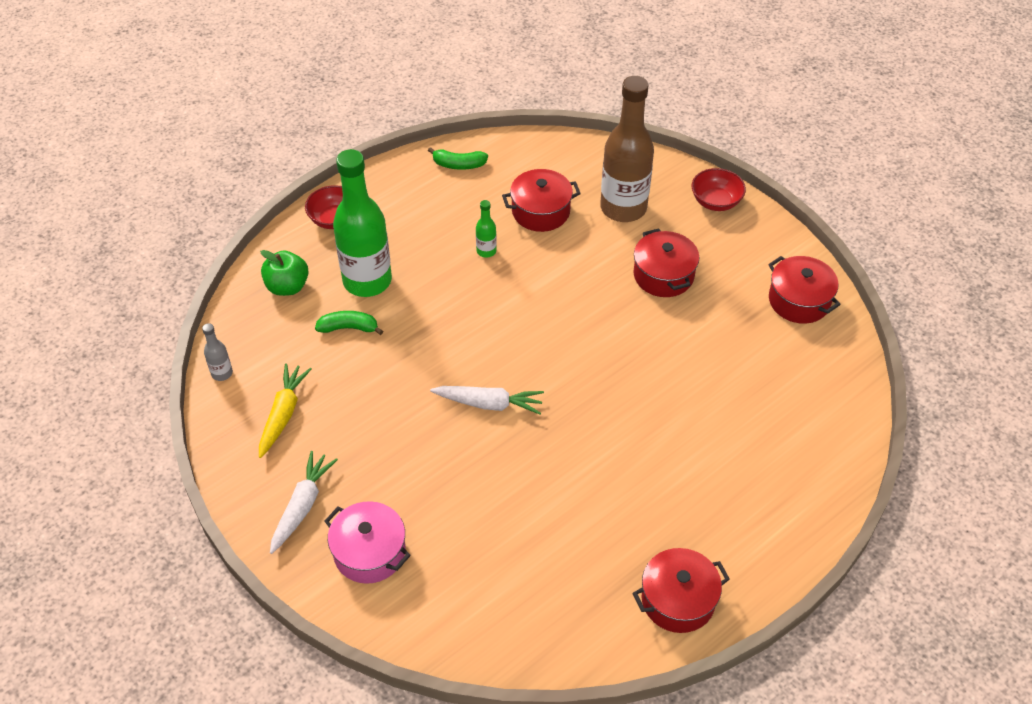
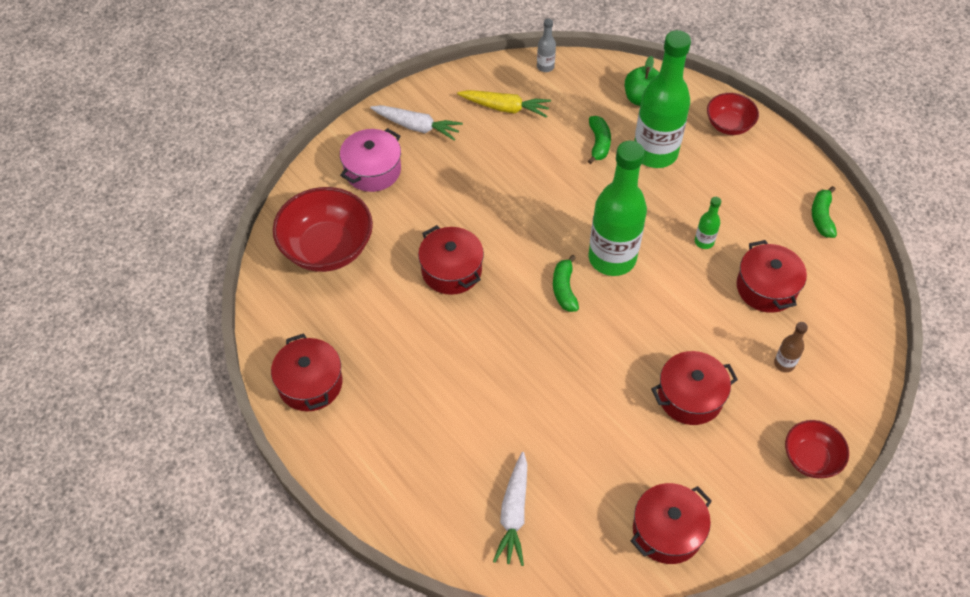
camera: 90 degrees right, 5 degrees up
(489, 403) = (518, 246): white carrot -> white carrot (514, 513)
(489, 596) = (327, 248): none -> red bowl
(506, 324) = (612, 258): none -> green bottle
(521, 466) = (451, 270): none -> red pot
(545, 365) = (564, 289): none -> green banana
(623, 208) = (784, 363): brown bottle -> brown bottle, size x0.41

